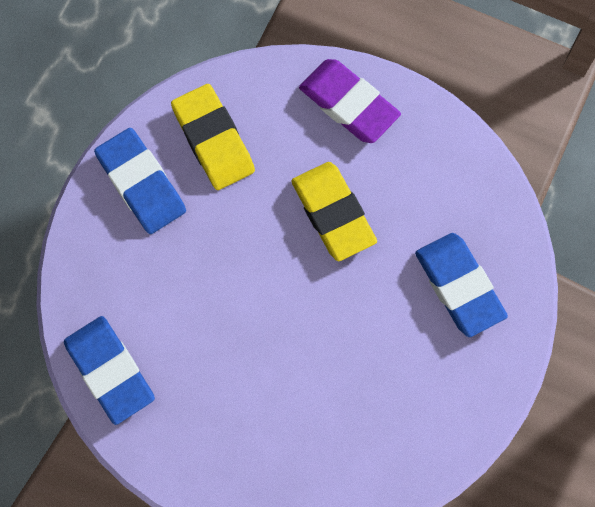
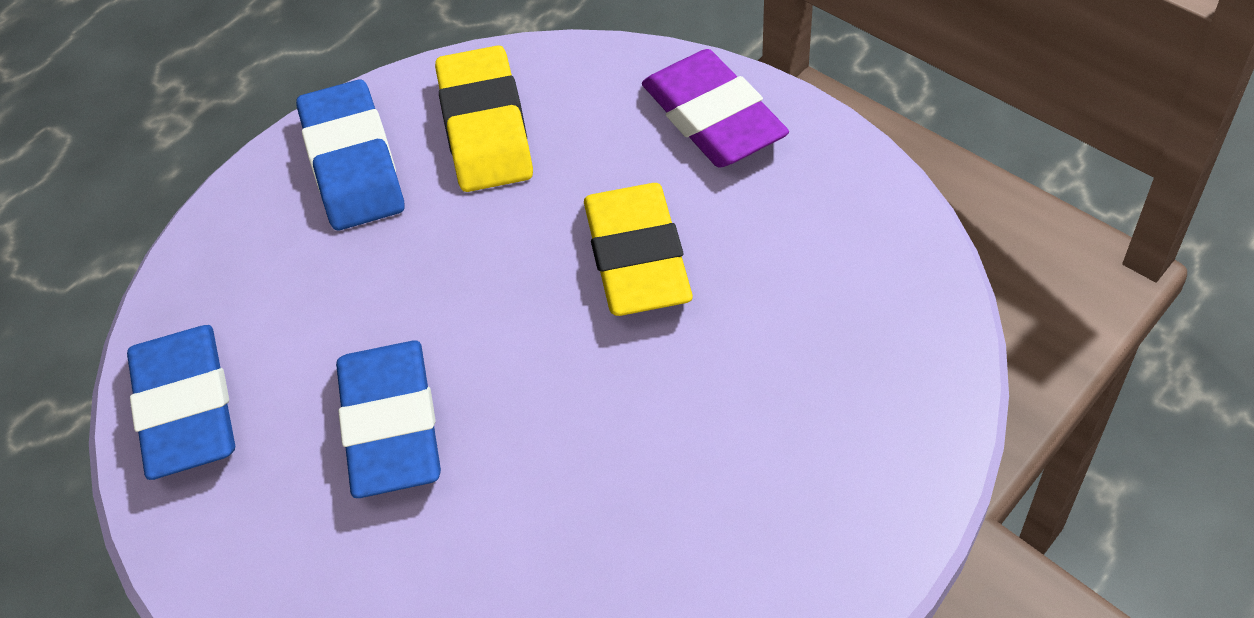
camera: 20 degrees right, 20 degrees down
(459, 286) = (819, 405): blue eraser -> blue eraser (390, 425)

